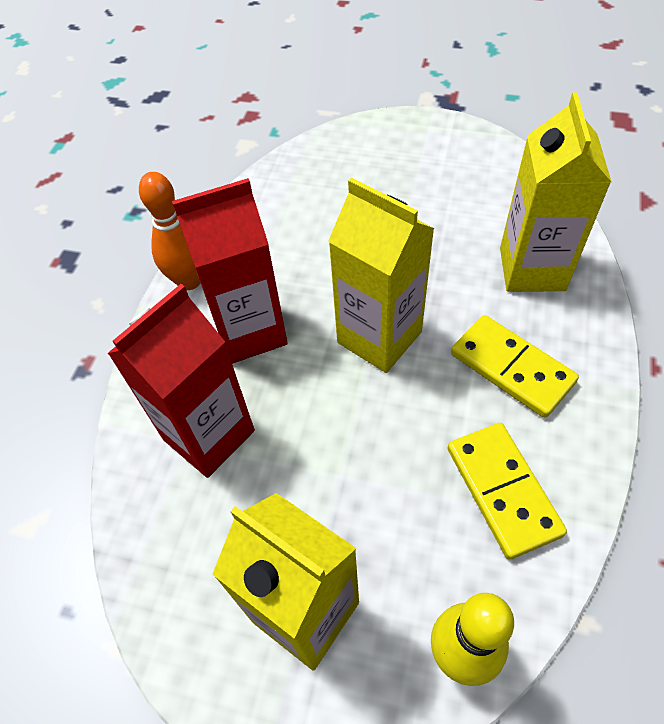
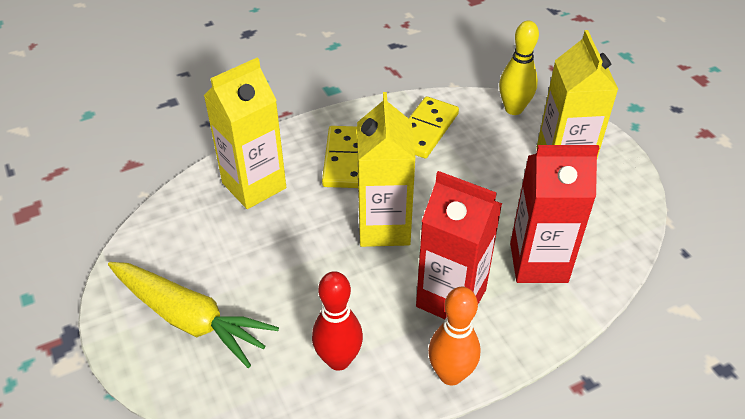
camera: 135 degrees left, 10 degrees down
(276, 224) = (338, 360): none -> red bowling pin
(403, 163) = (189, 318): none -> yellow carrot

